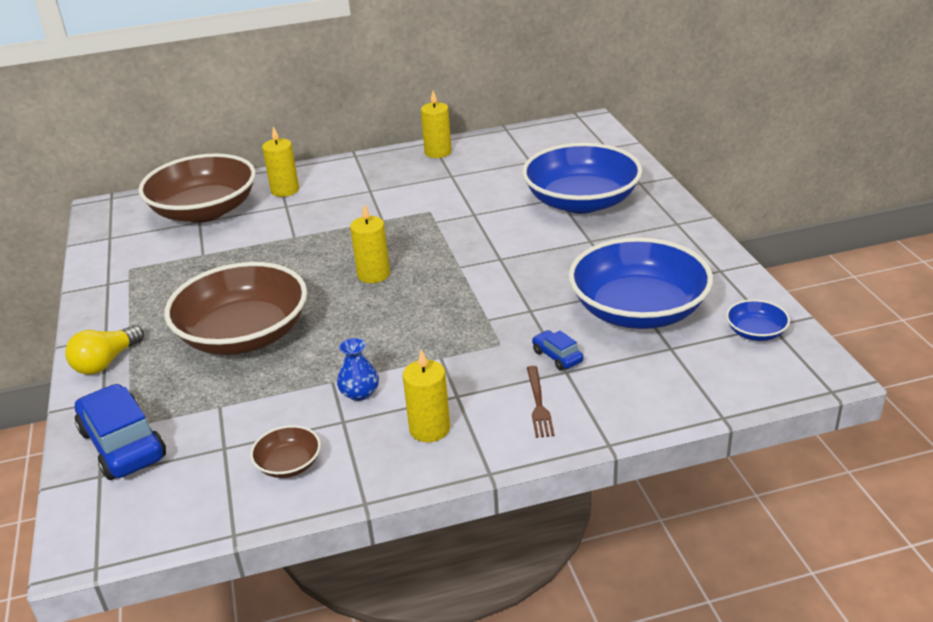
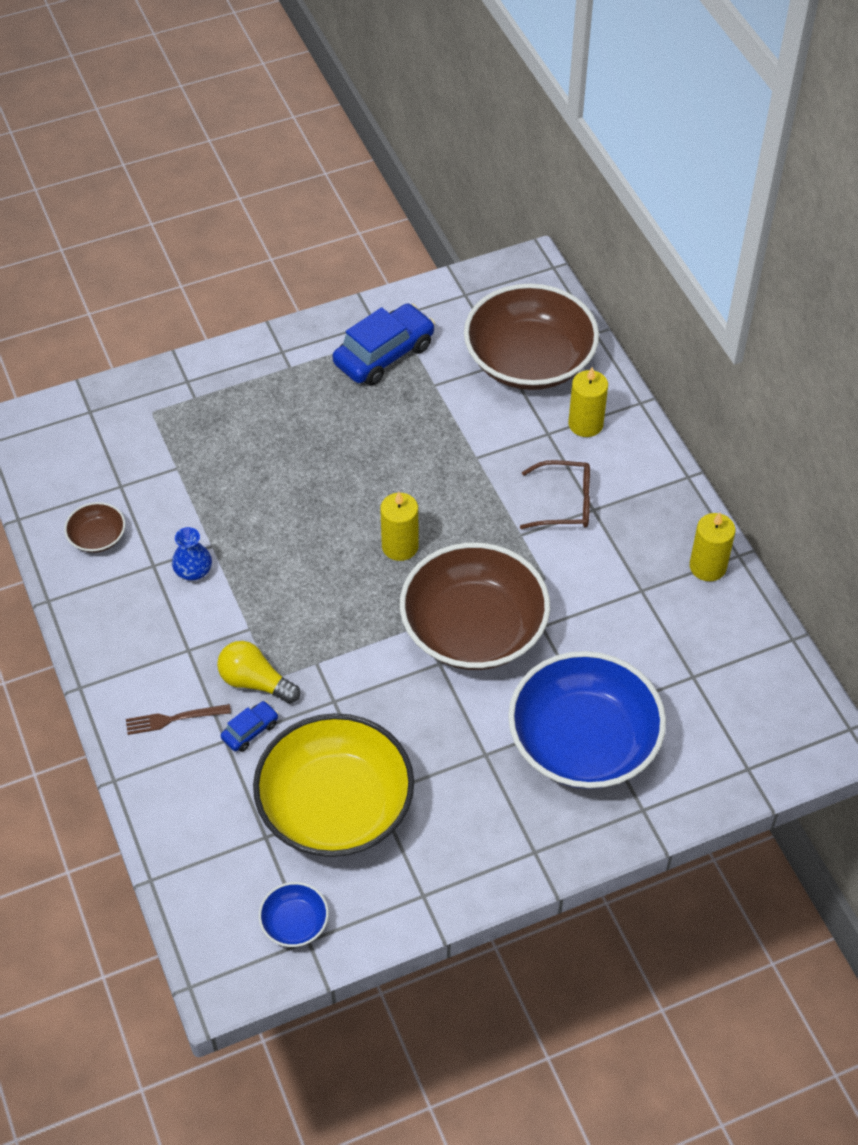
camera: 80 degrees right, 20 degrees up
(106, 362) = (242, 365): yellow light bulb -> yellow light bulb (255, 682)
(122, 444) = (127, 414): blue car -> blue car (384, 354)
(244, 335) = (286, 458): brown bowl -> brown bowl (474, 629)
(359, 201) = (565, 503): none -> brown glasses
(429, 429) = (140, 634): yellow candle -> none
(638, 310) = (335, 806): blue bowl -> yellow bowl

